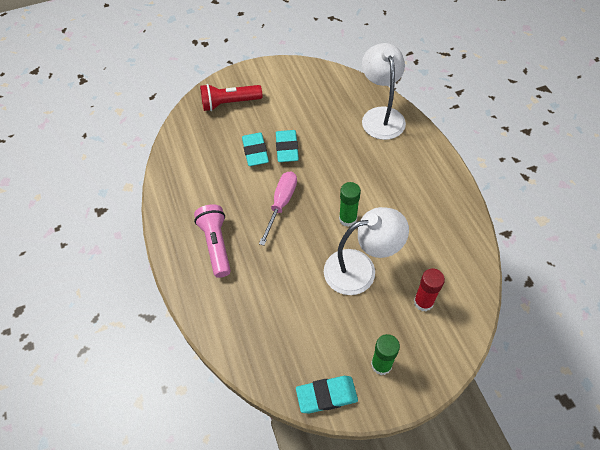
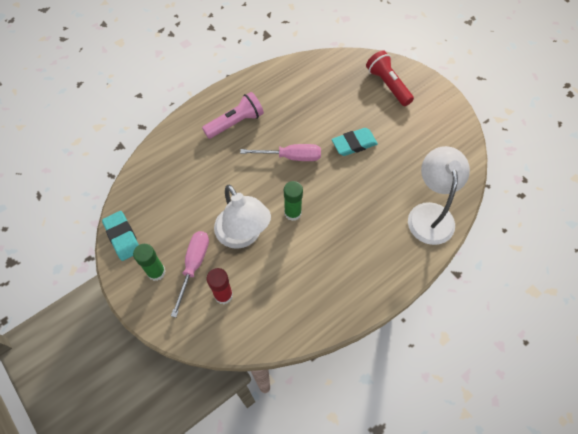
camera: 70 degrees right, 5 degrees up
(255, 151) = (340, 121): turquoise eraser -> none
(381, 116) = (430, 214): white lamp -> white lamp turned 60 degrees counterclockwise
(383, 324) = (194, 266): none -> pink screwdriver

